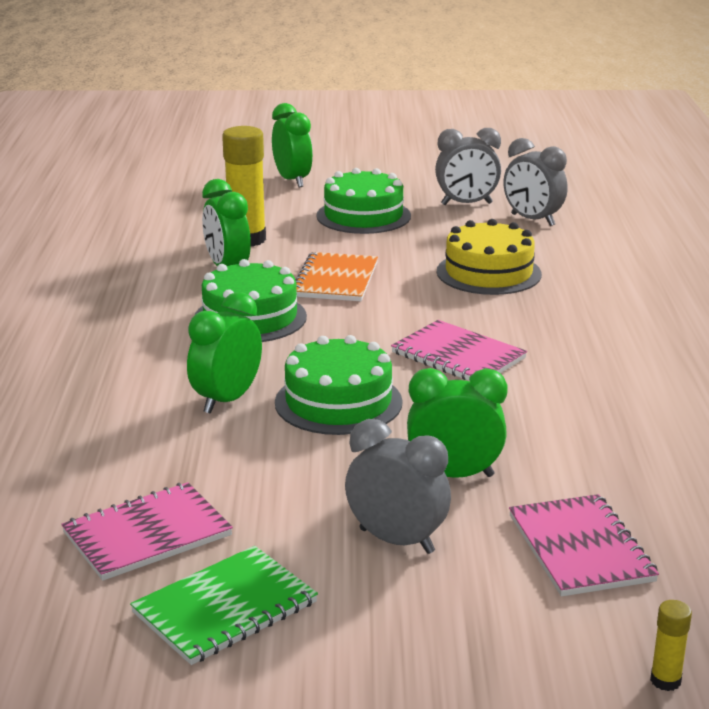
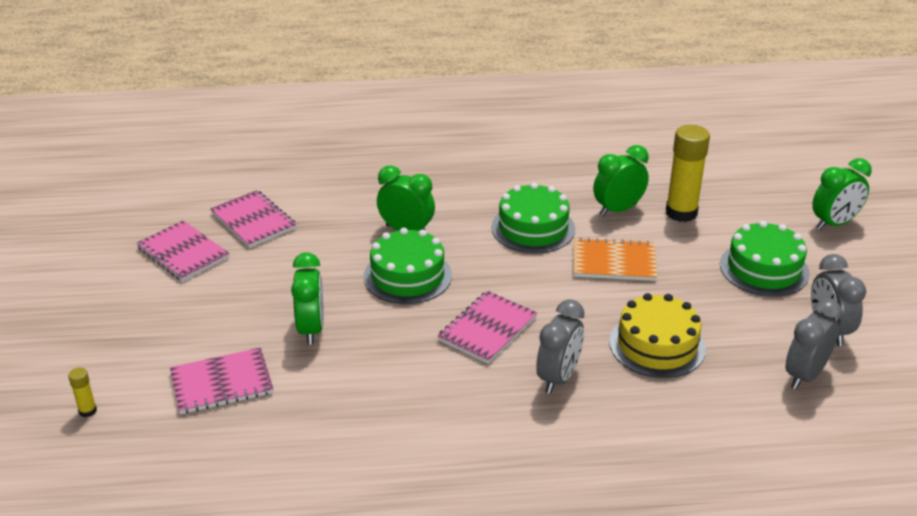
camera: 85 degrees right, 10 degrees up
(225, 608) = (183, 253): green notebook -> pink notebook
(396, 541) = (238, 307): grey clock -> grey clock (558, 378)

